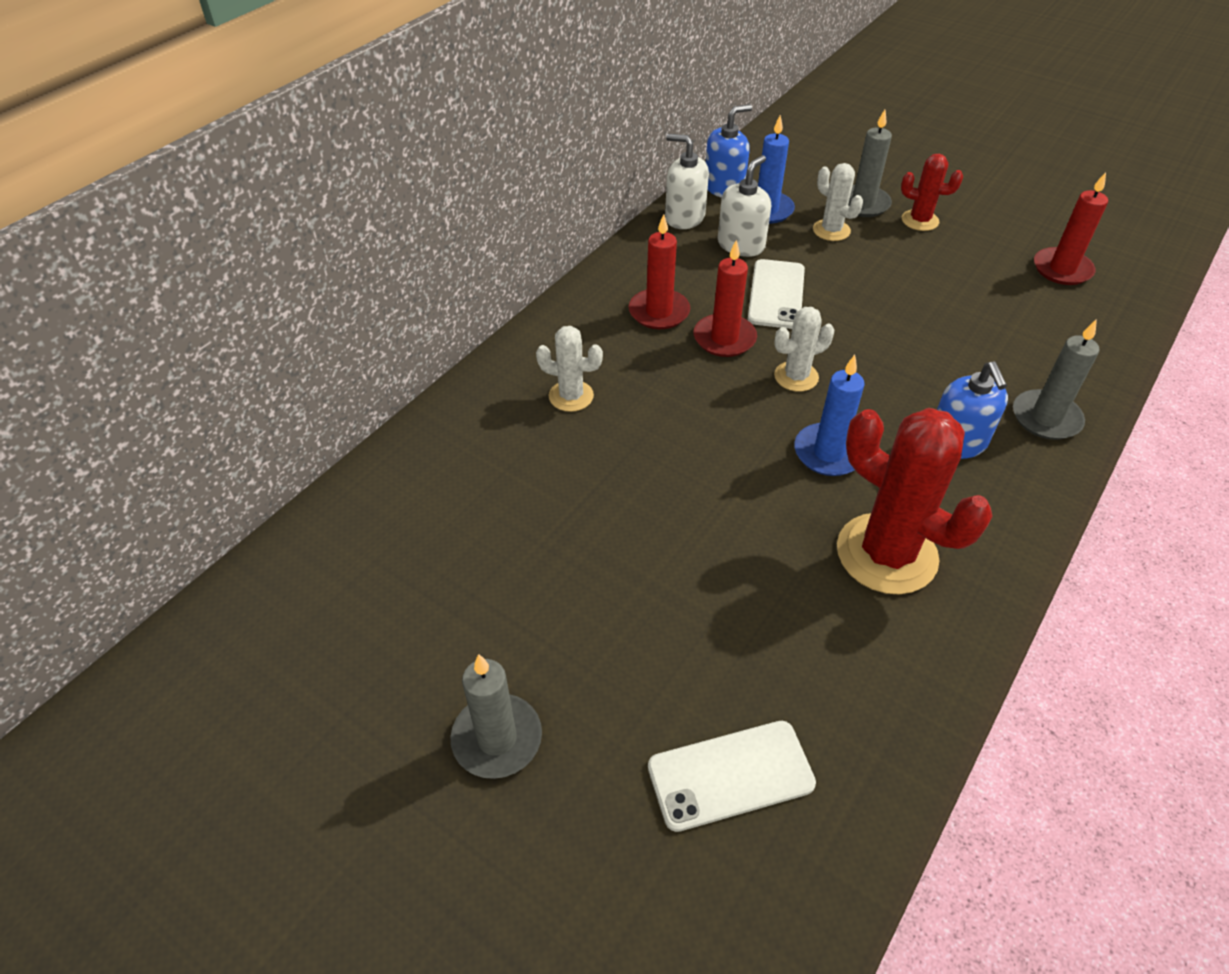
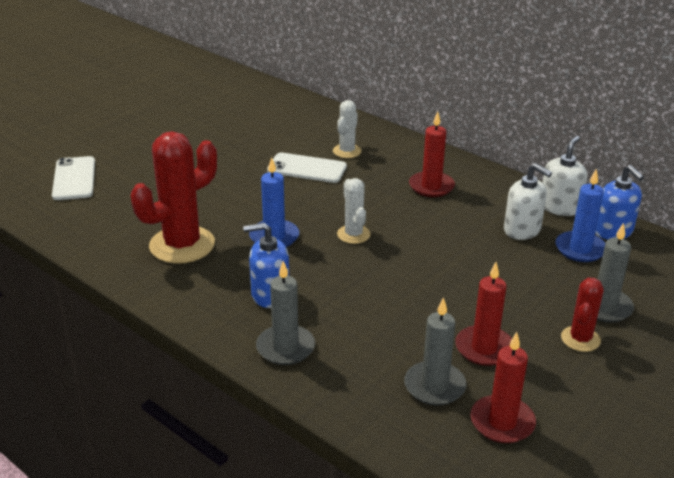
camera: 95 degrees right, 15 degrees down
(497, 738) = (126, 126): grey candle -> grey candle (434, 386)
(724, 338) = (399, 210): red candle -> red candle (484, 348)
(776, 294) = (453, 238): white phone -> white phone (307, 168)
(831, 230) = (552, 280): white cactus -> none

